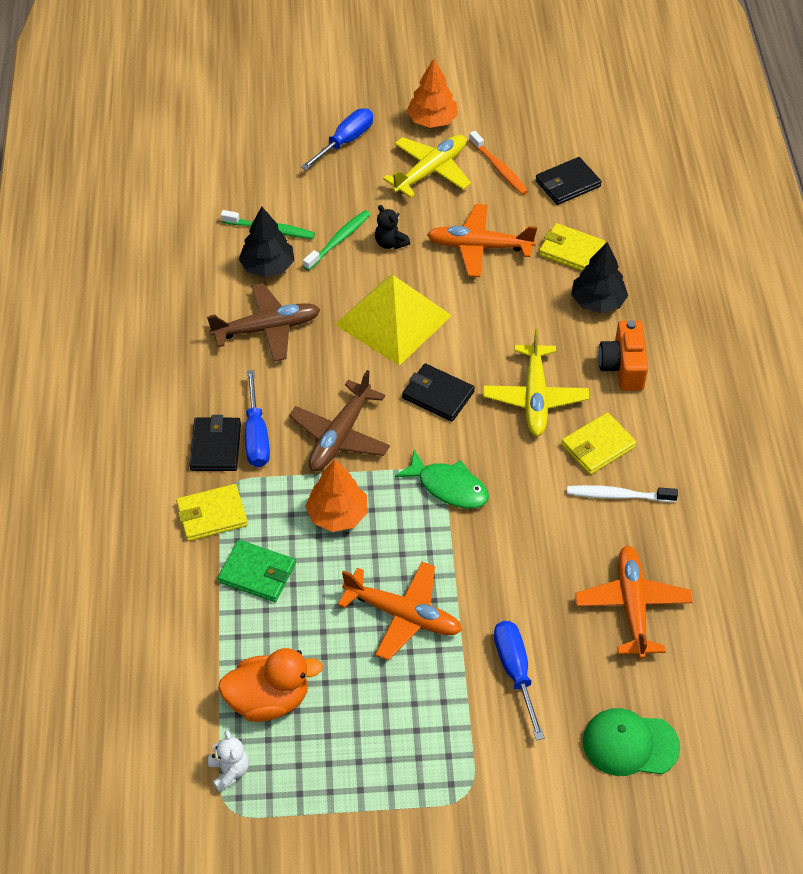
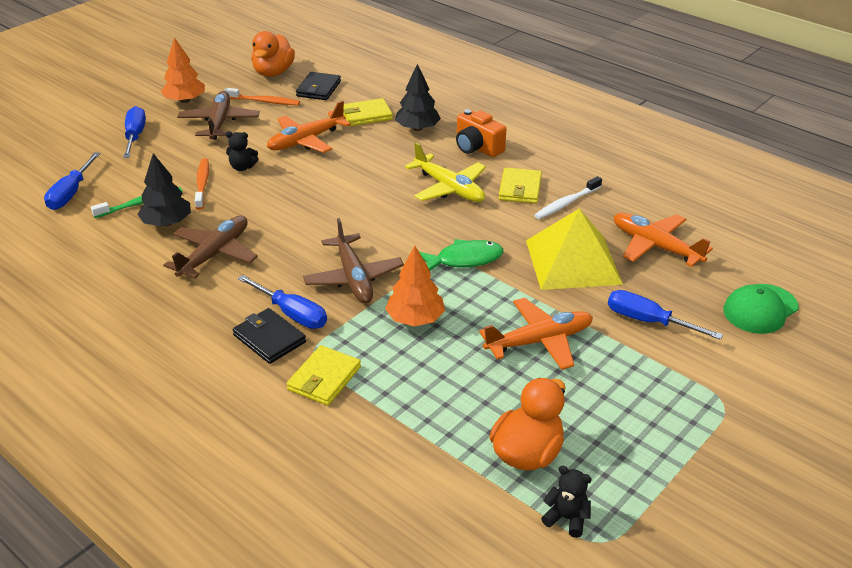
camera: 45 degrees left, 15 degrees down
(229, 771) = (566, 518): white teddy bear -> black teddy bear
(232, 179) = (71, 193): none -> blue screwdriver
(257, 573) = (408, 388): green wallet -> none
(338, 240) = (202, 184): green toothbrush -> orange toothbrush
(393, 320) = (301, 202): yellow pyramid -> yellow pyramid (572, 262)
(430, 171) = (219, 123): yellow plane -> brown plane
(438, 395) = (387, 220): black wallet -> none
(551, 132) = (273, 72): none -> orange duck

